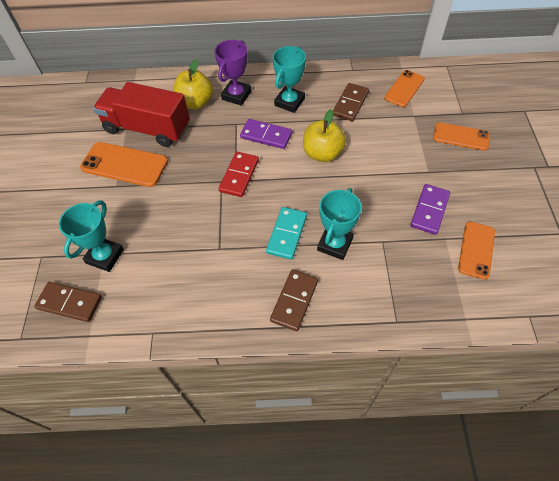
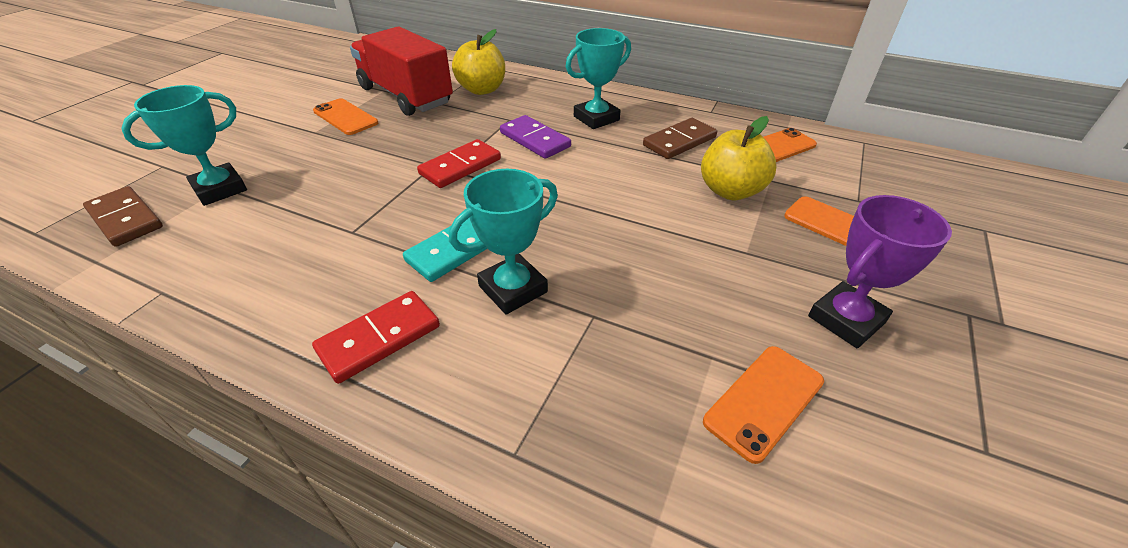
camera: 25 degrees right, 15 degrees down
(124, 164) = (345, 117): orange phone -> orange phone, size x0.66
(236, 95) = (536, 96): purple trophy -> purple trophy (846, 320)
(294, 301) = (379, 338): brown domino -> red domino
(322, 153) = (593, 179): yellow apple -> yellow apple (730, 191)
(429, 210) = (711, 304): purple domino -> none

